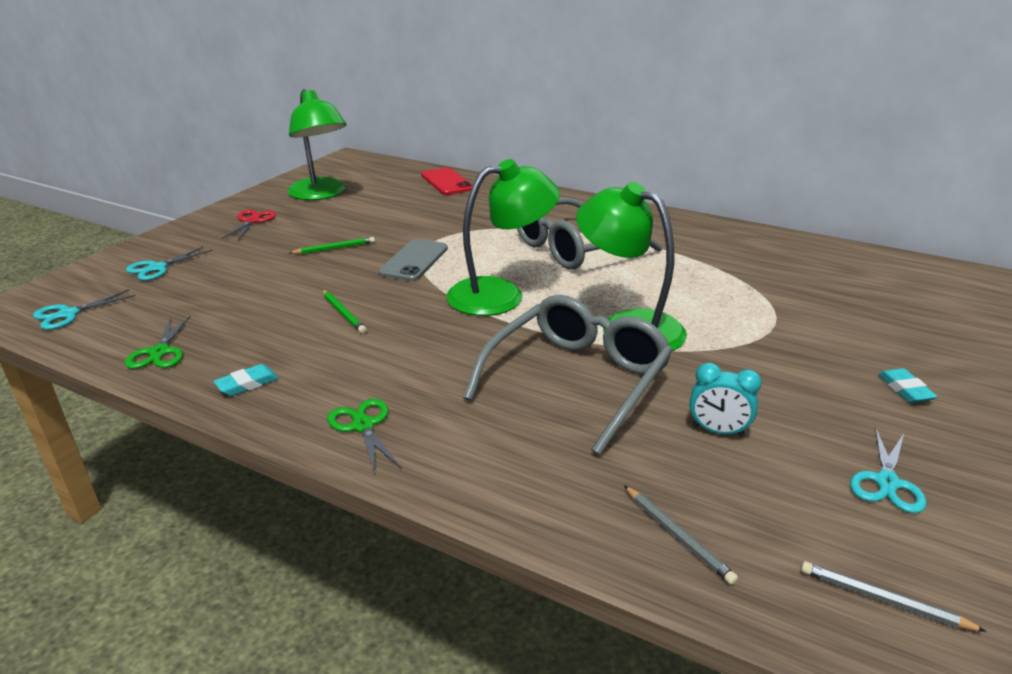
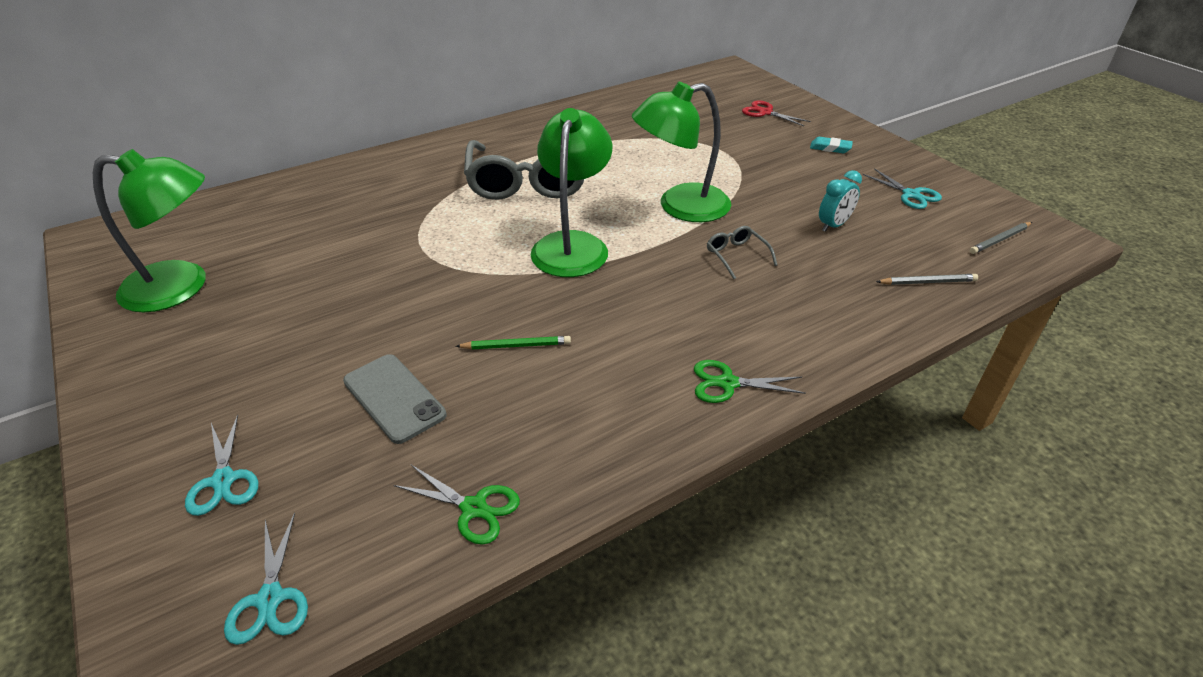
camera: 60 degrees left, 10 degrees up
(247, 384) = (603, 445): turquoise eraser -> none
(252, 221) = (183, 362): red scissors -> red scissors (765, 112)
(334, 248) = (356, 315): green pencil -> none
(414, 260) = (451, 271): grey phone -> grey phone (394, 398)
(447, 182) = (284, 194): red phone -> none
(576, 380) = (737, 256): grey glasses -> grey glasses, size x0.41

